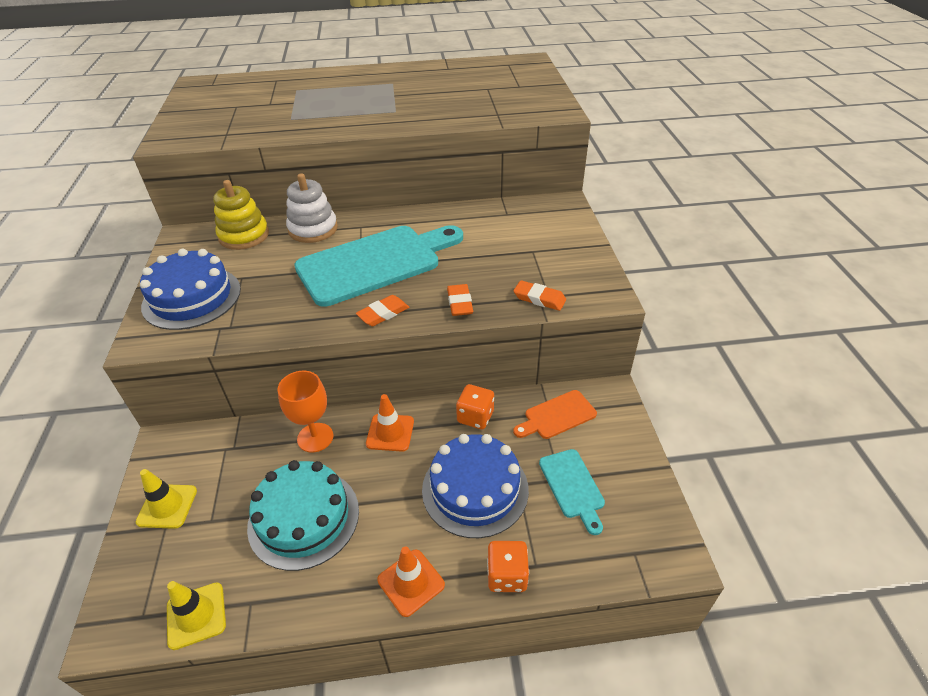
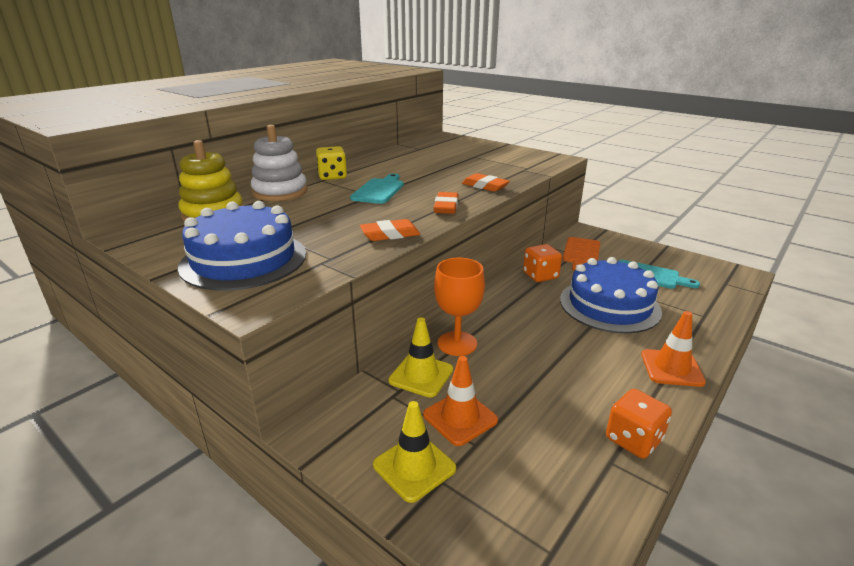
camera: 45 degrees left, 15 degrees down
(196, 615) = (592, 507): yellow traffic cone -> yellow traffic cone (421, 375)
(304, 518) = (543, 388): turquoise cake -> none
(374, 225) = (332, 176): none -> yellow dice
(375, 263) = (379, 190): turquoise cutting board -> turquoise cutting board, size x0.47
(390, 432) = (505, 311): orange traffic cone -> orange traffic cone (460, 417)
(507, 575) = (703, 329): orange dice -> orange dice (633, 439)
(539, 298) = (525, 170): orange eraser -> orange eraser (390, 234)

